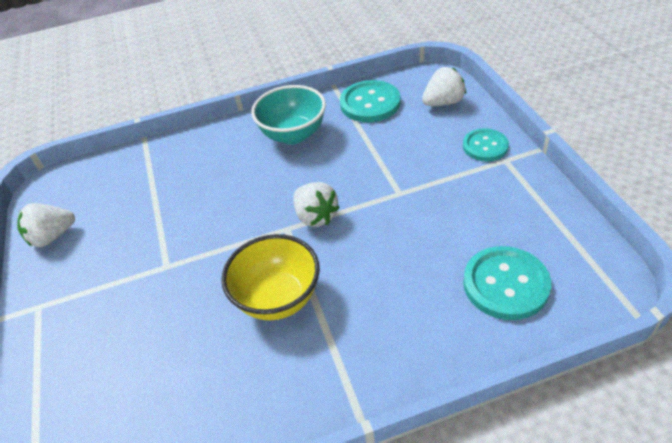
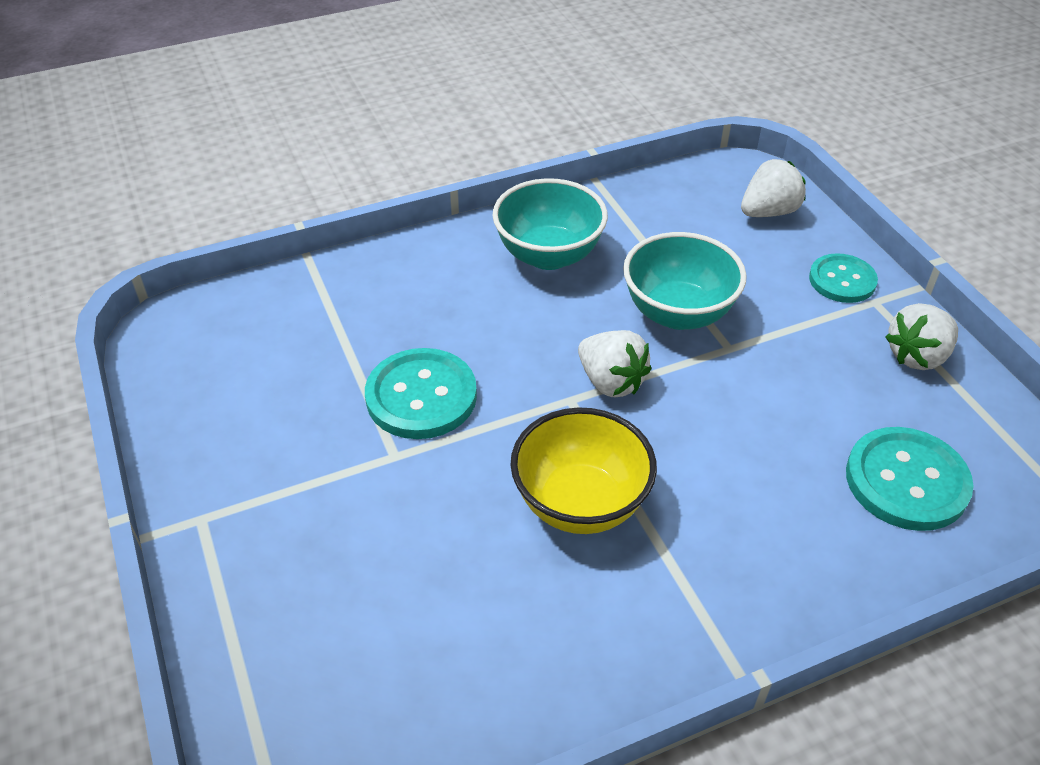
camera: 10 degrees left, 0 degrees up
(52, 237) = (195, 410): white strawberry -> white strawberry (917, 356)
(369, 170) = (678, 313): none -> turquoise bowl
(370, 103) = (657, 209): turquoise button -> turquoise button (421, 396)

